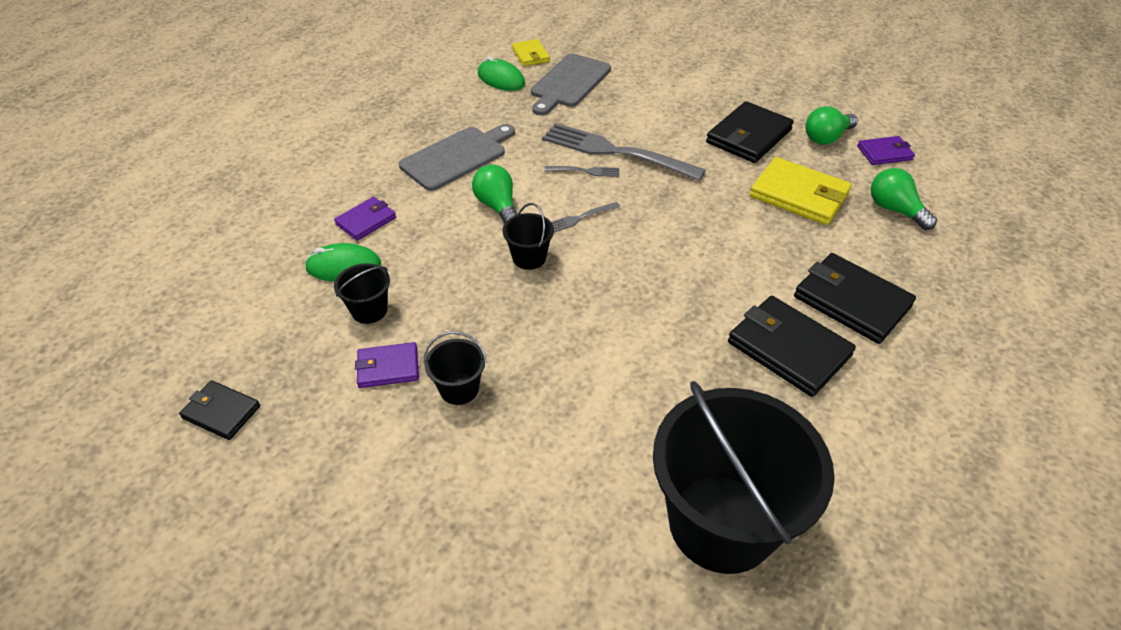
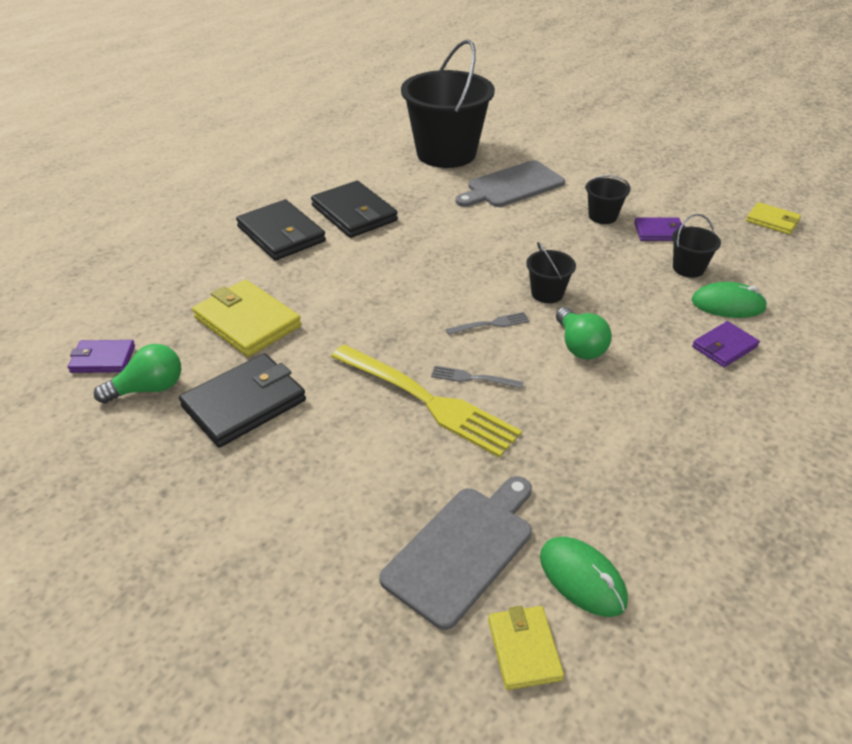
camera: 170 degrees left, 5 degrees down
(221, 412) = (772, 221): black wallet -> yellow wallet
(457, 157) = (636, 419): grey cutting board -> grey cutting board (512, 186)
(615, 152) = (427, 401): grey fork -> yellow fork
(894, 210) = (166, 296): green light bulb -> none

